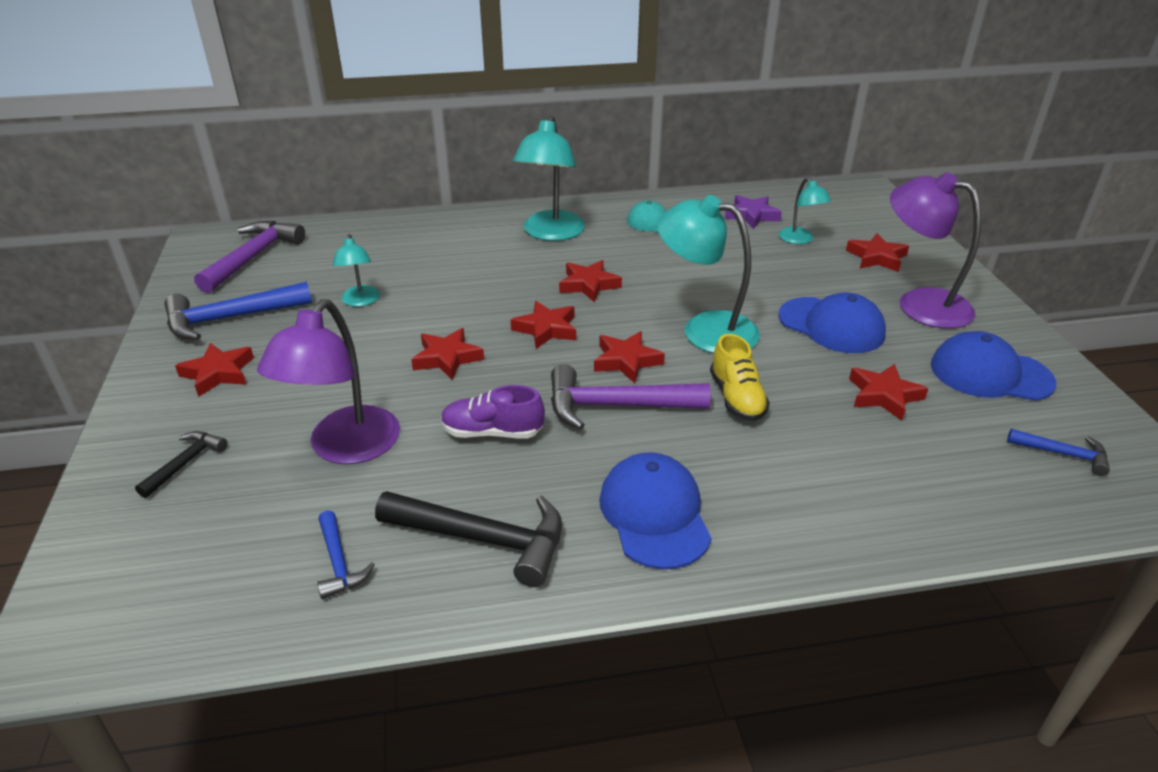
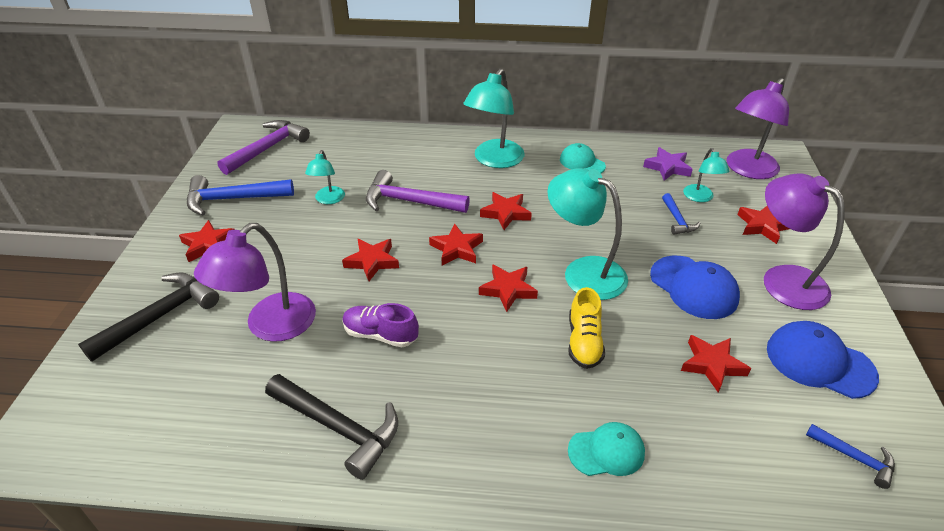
camera: 15 degrees right, 5 degrees up
(186, 463) = (160, 316): black hammer -> black hammer, size x1.88
(339, 563) = (230, 423): blue hammer -> blue hammer (677, 220)
(615, 406) = (483, 330): purple hammer -> purple hammer (409, 201)
(654, 514) = (475, 435): blue cap -> none
(810, 500) = (606, 451): none -> turquoise cap
(837, 207) = (747, 170): none -> purple lamp

